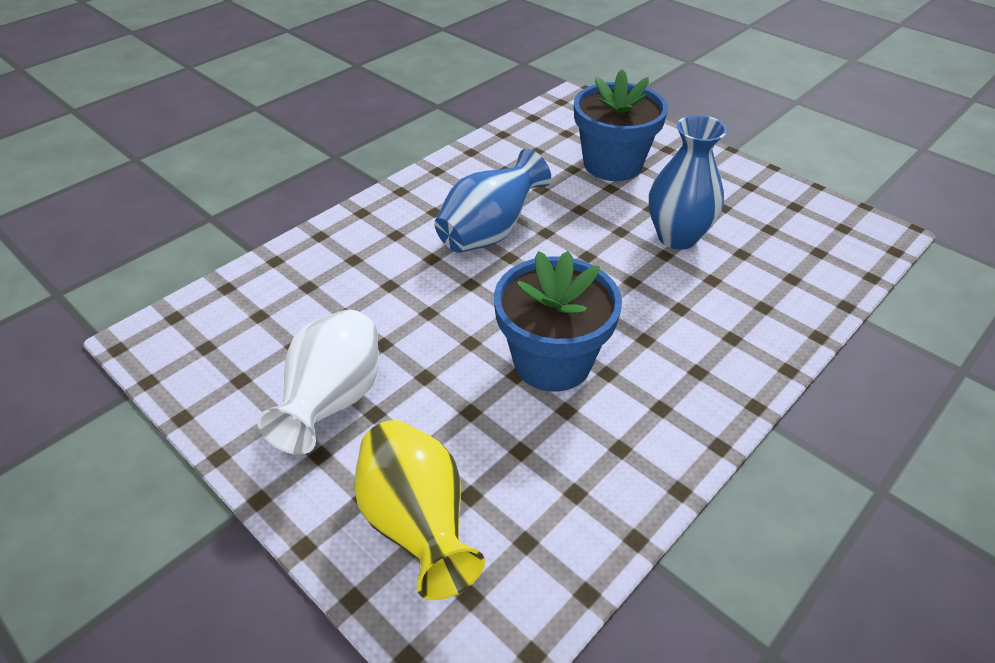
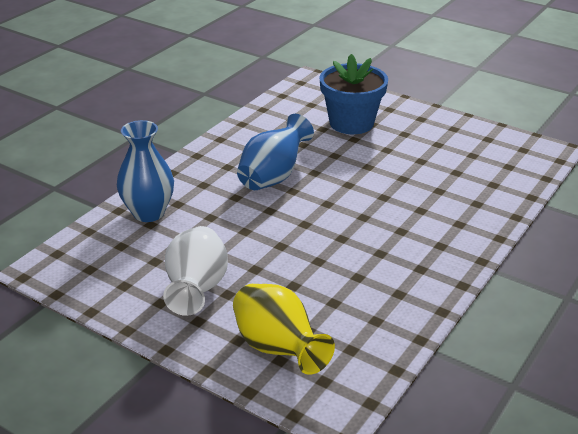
camera: 10 degrees left, 10 degrees down
(552, 361) = (341, 250): blue flower pot -> none
(677, 237) = (409, 166): blue vase -> blue vase (148, 213)

